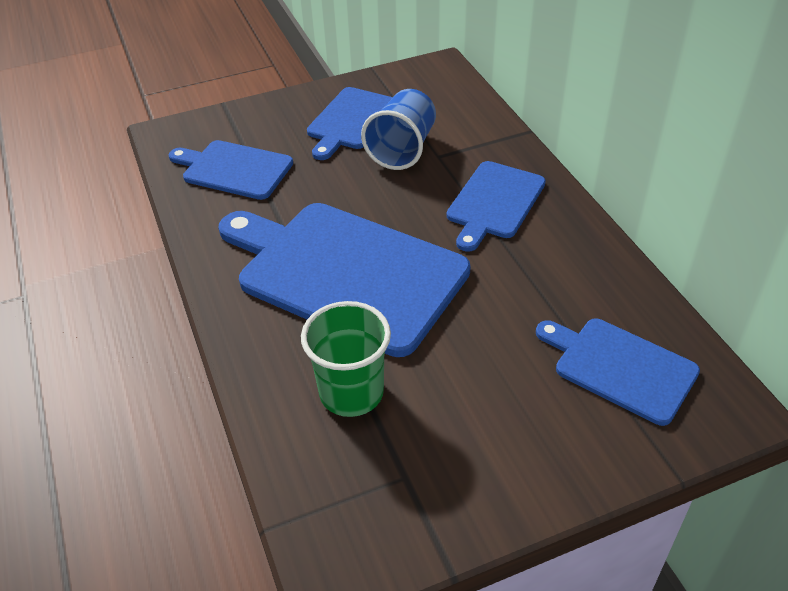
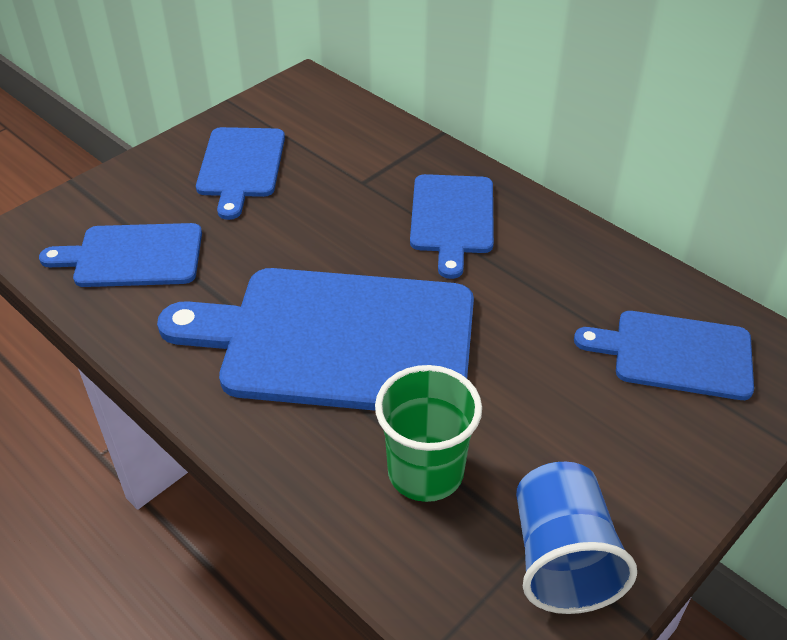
camera: 25 degrees left, 0 degrees up
(402, 149) = (319, 184): blue cup -> blue cup (562, 558)

